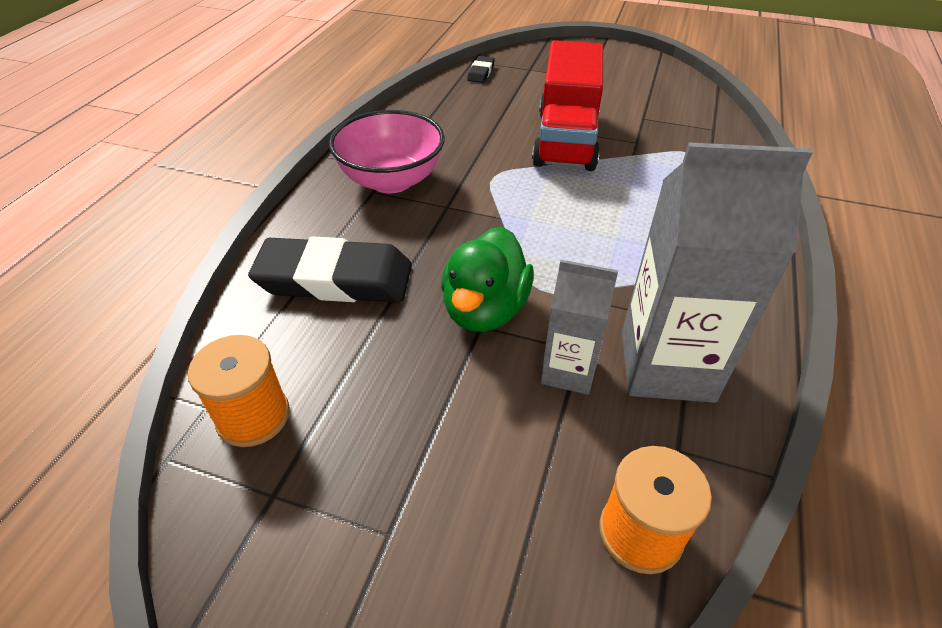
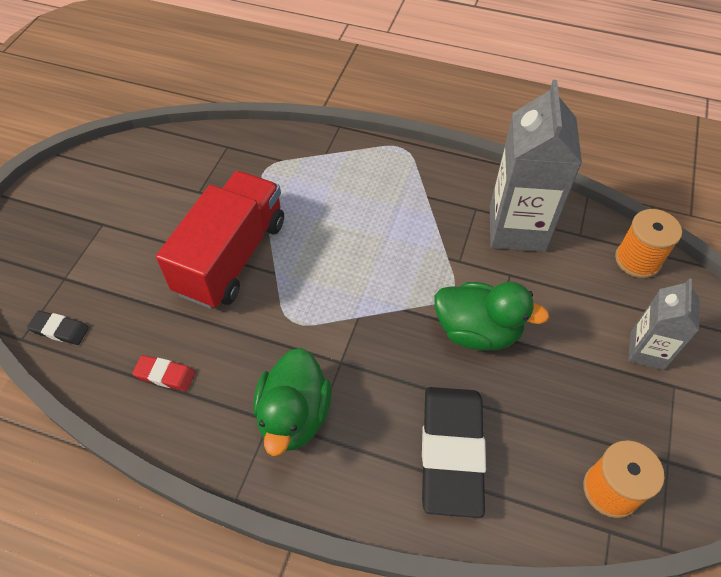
camera: 90 degrees left, 10 degrees up
(391, 180) = (294, 416): pink bowl -> green duck
(438, 117) = (165, 375): none -> red eraser
(566, 140) = (231, 257): red truck -> red truck turned 75 degrees counterclockwise
(568, 371) = (530, 282): grey carton -> grey carton (646, 351)

